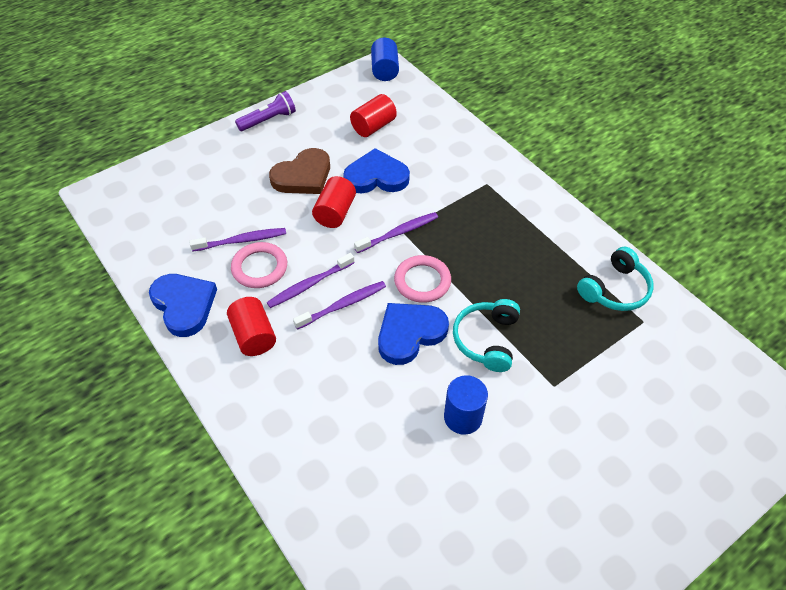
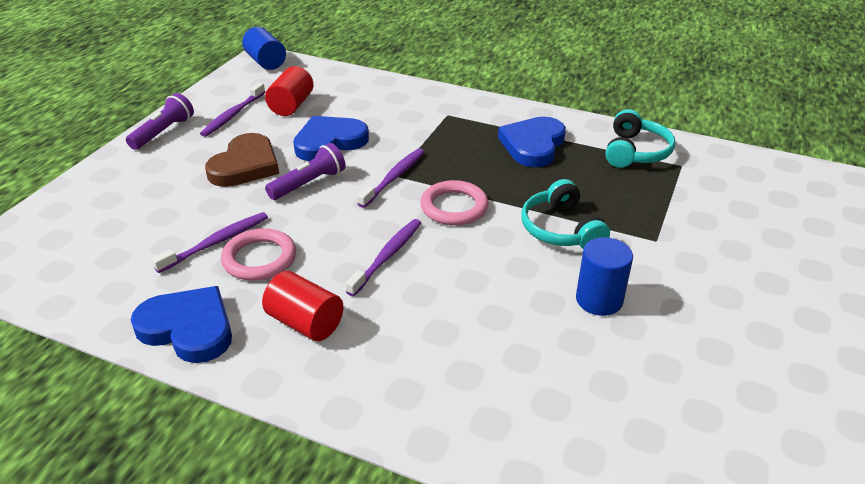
camera: 30 degrees left, 15 degrees down
(310, 284) = (333, 252): purple toothbrush -> purple toothbrush (233, 115)
(335, 212) = (309, 183): red cylinder -> purple flashlight
(410, 333) = (481, 253): blue heart -> blue heart (533, 145)

